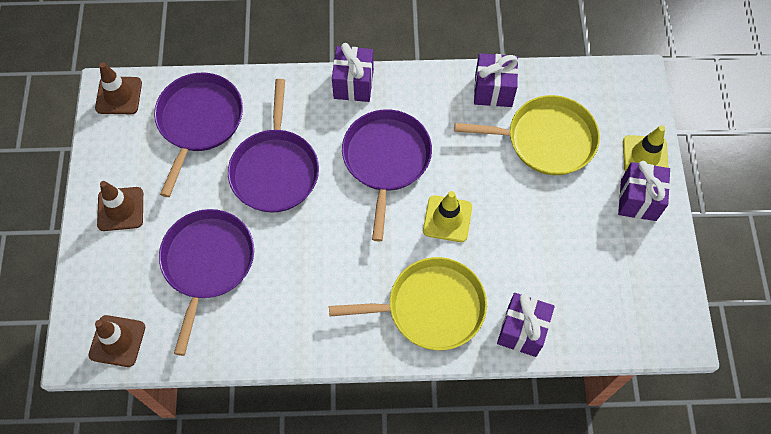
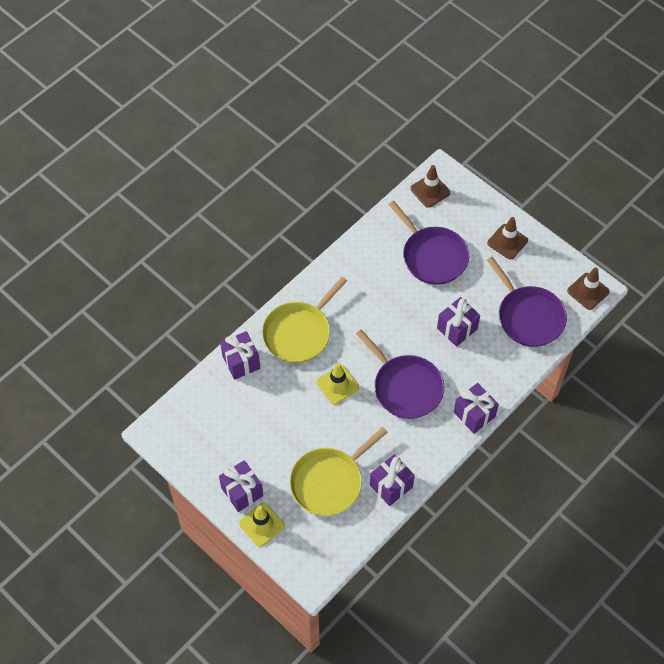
camera: 135 degrees right, 5 degrees down
(275, 170) = (457, 328): purple pan -> purple gift

